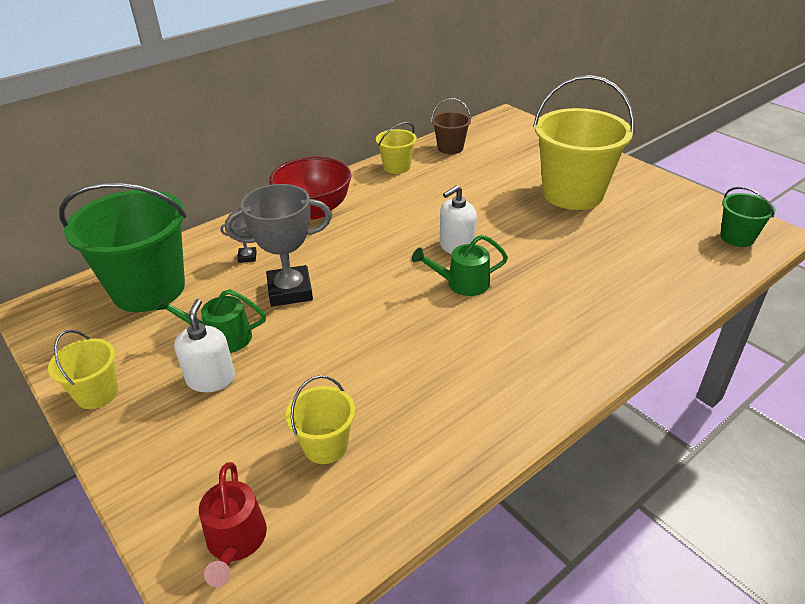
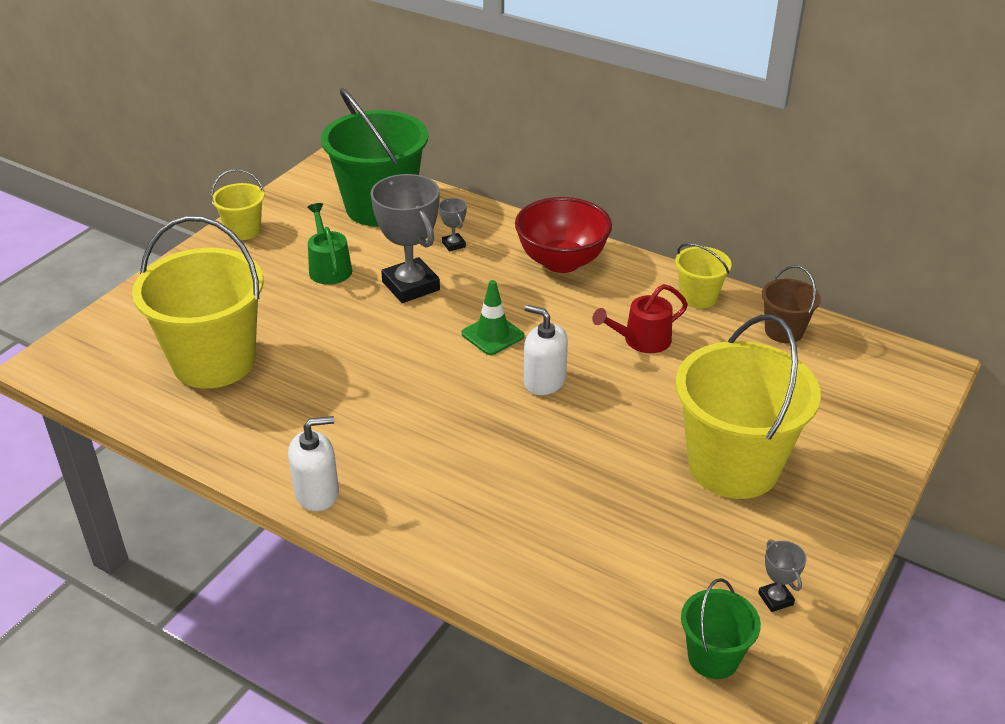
camera: 70 degrees right, 0 degrees up
(211, 379) = (275, 279): white soap dispenser -> white soap dispenser (317, 493)
(235, 541) = (114, 343): red watering can -> red watering can (642, 340)
(325, 446) = (214, 361): yellow bucket -> yellow bucket, size x2.08
(387, 260) = (492, 335): none -> green traffic cone
(462, 283) = (474, 398): green watering can -> none
(689, 207) = (775, 599): none -> grey trophy

